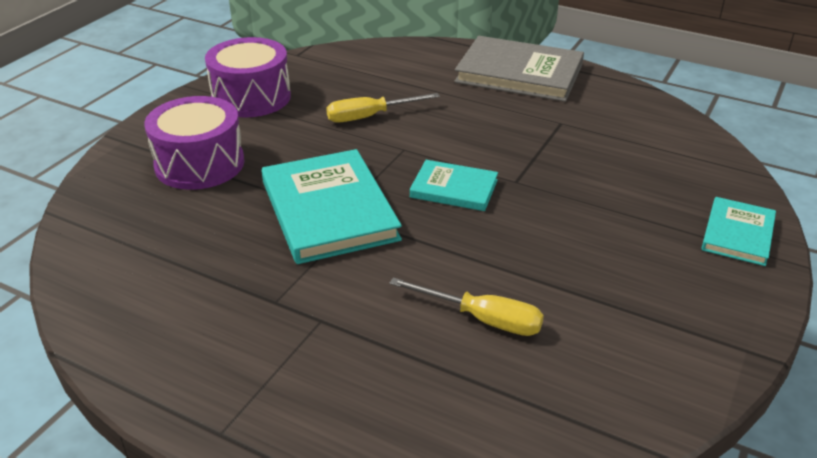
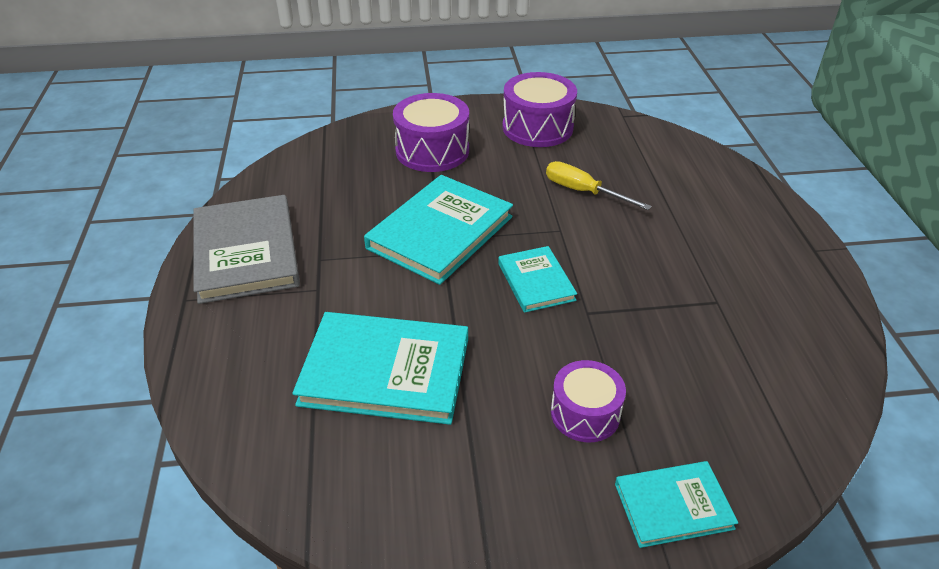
camera: 55 degrees right, 5 degrees up
(482, 319) = (385, 371): yellow screwdriver -> turquoise book
(519, 74) = (767, 240): grey book -> grey book (246, 252)
(623, 232) = (585, 413): none -> purple drum

